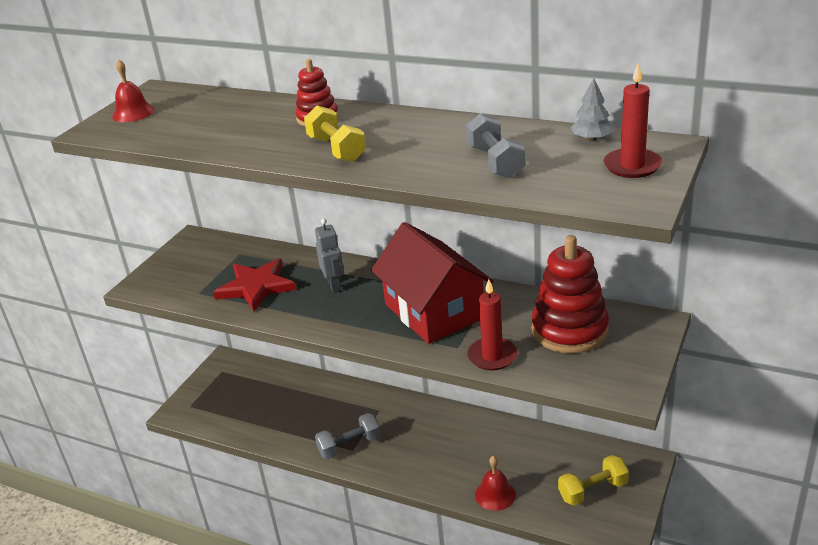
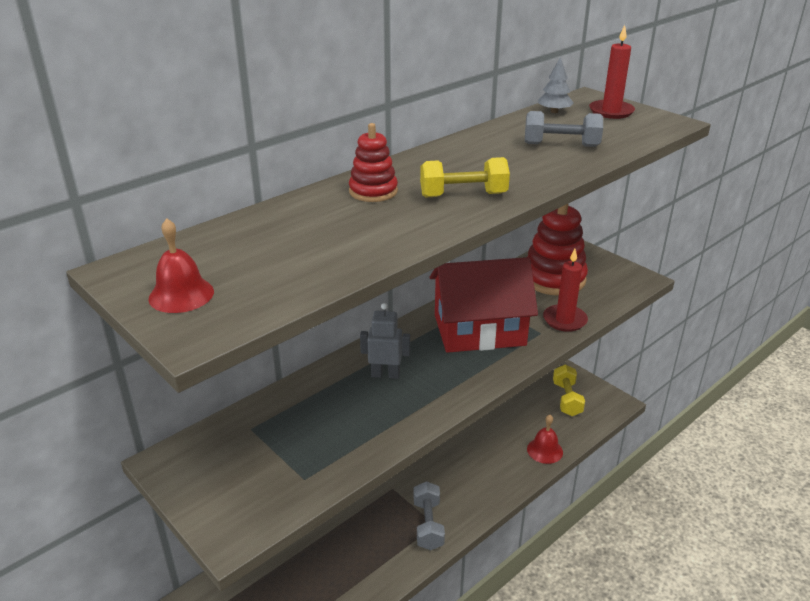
camera: 70 degrees left, 0 degrees up
(256, 287) = (336, 429): red star -> none

